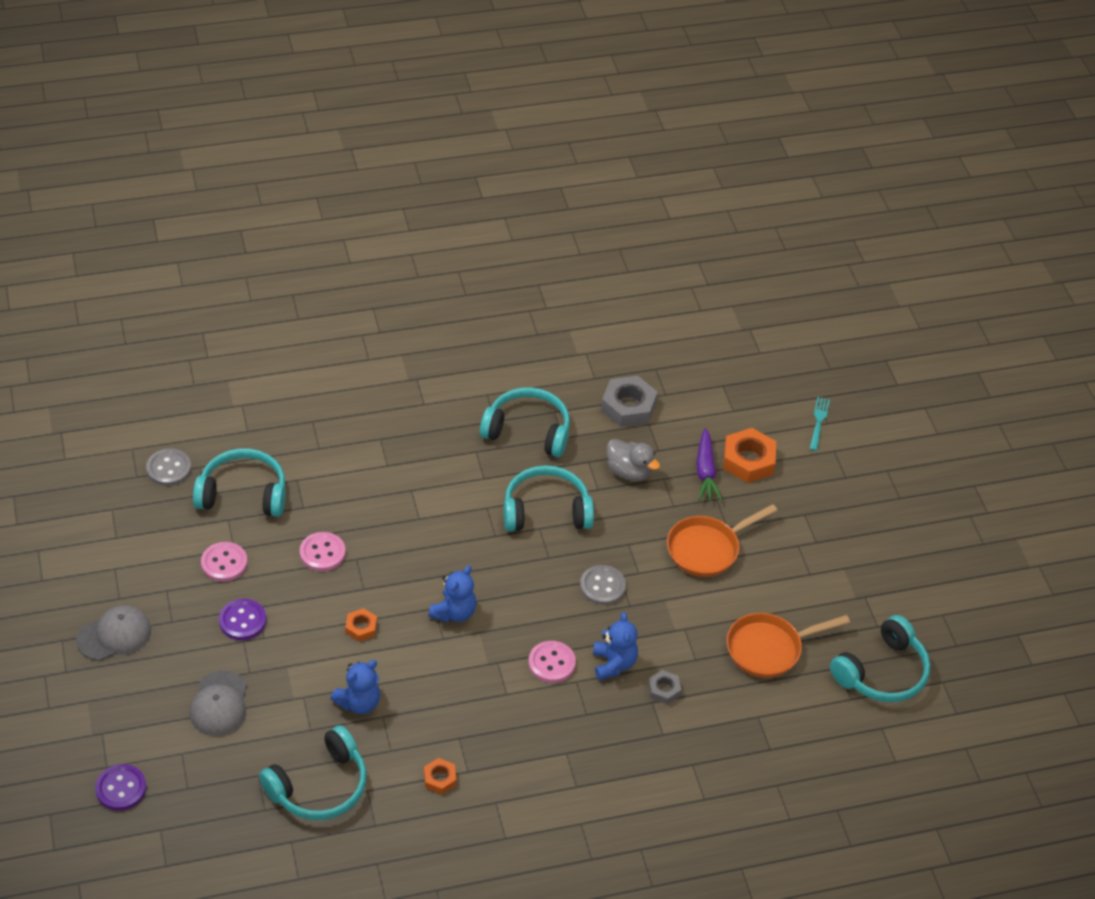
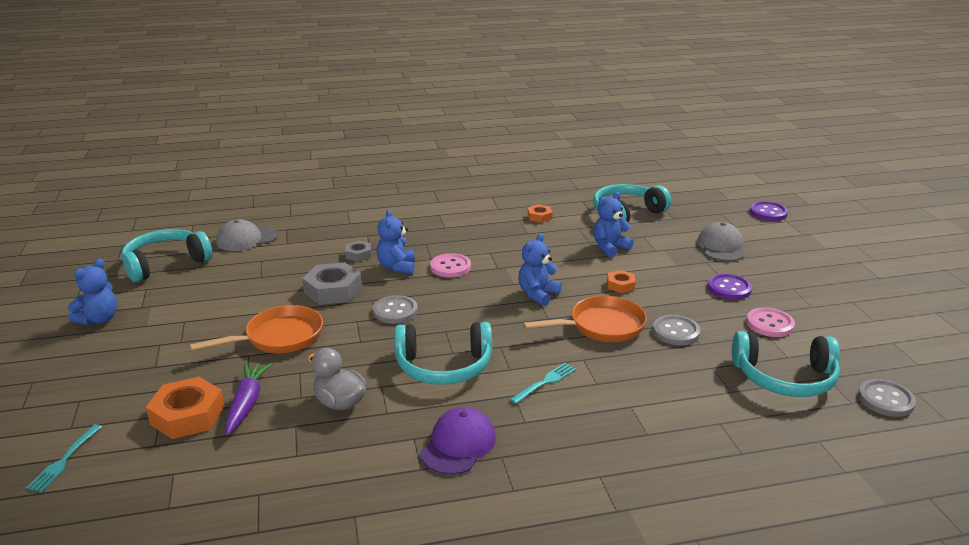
camera: 175 degrees left, 20 degrees down
(114, 635) = (836, 280): grey cap -> grey cap (247, 239)
(322, 553) = (676, 332): pink button -> grey button
(456, 491) = (545, 382): none -> turquoise fork
(528, 430) = (458, 445): turquoise headphones -> purple cap
(628, 407) = (317, 476): grey nut -> grey nut (333, 290)
(768, 649) = (256, 275): orange pan -> orange pan (602, 326)
(895, 577) = (99, 319): none -> blue teddy bear

